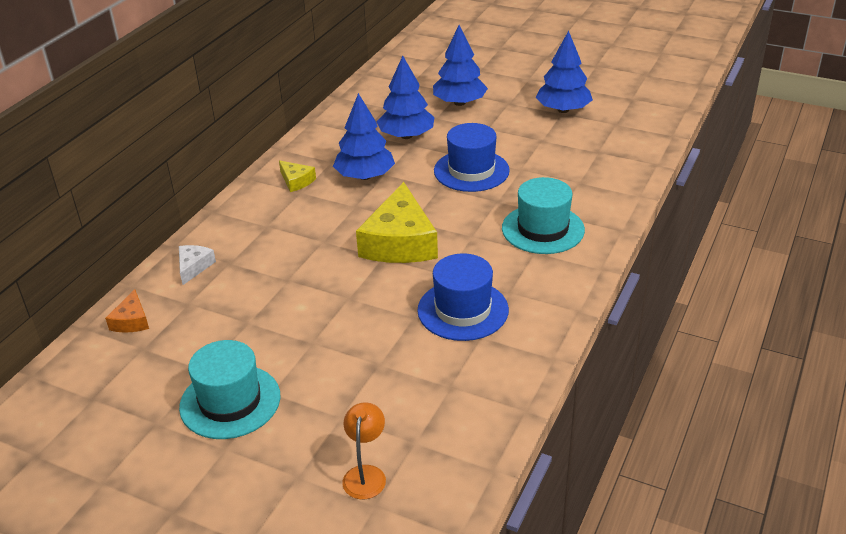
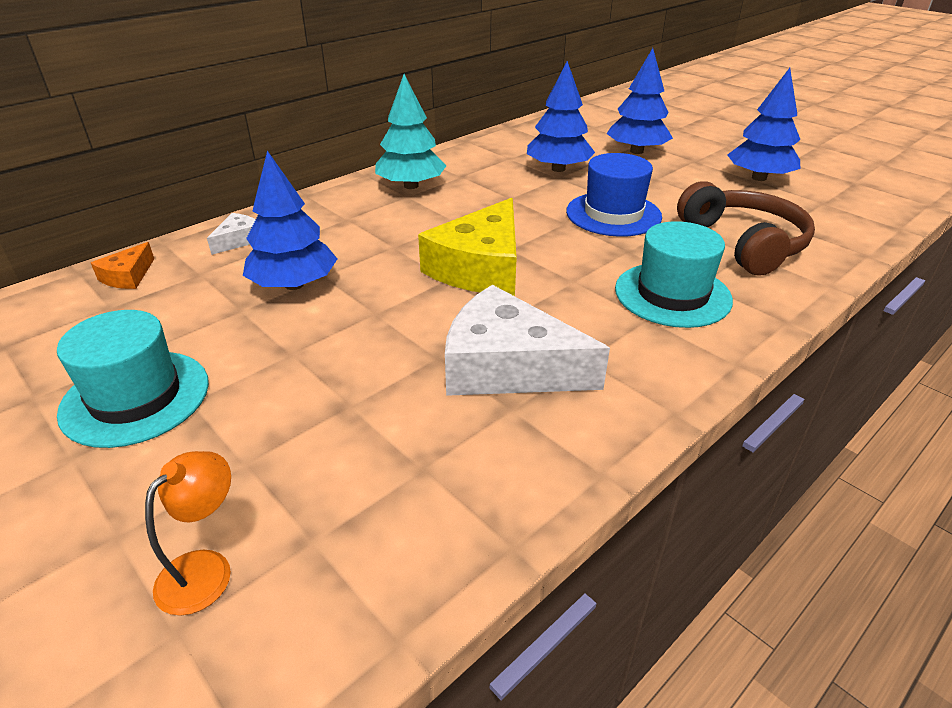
camera: 20 degrees right, 0 degrees up
(296, 181) = (411, 186): yellow cheese -> turquoise tree
(365, 176) = (487, 195): blue tree -> blue tree (294, 285)
(463, 310) = (507, 366): blue hat -> white cheese
(573, 174) = (743, 243): none -> brown headphones

